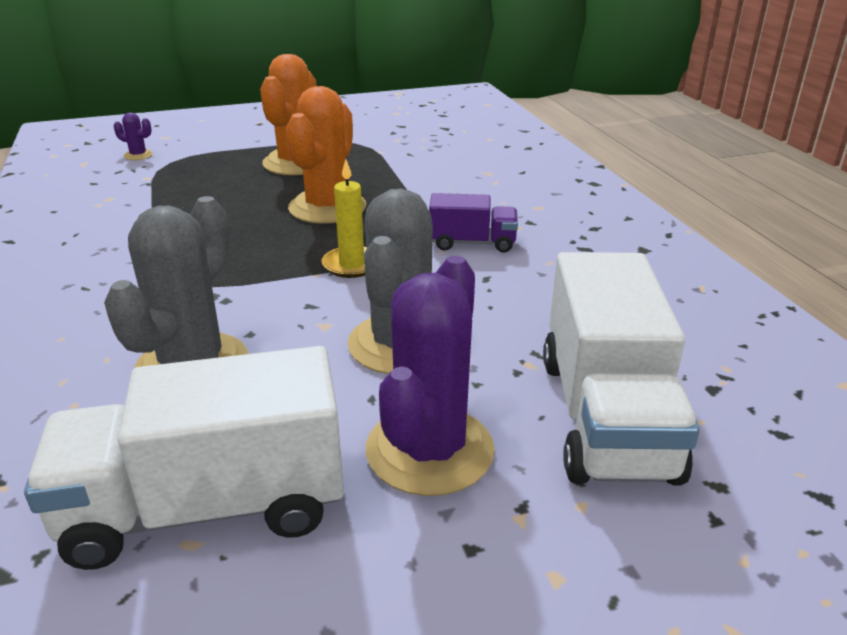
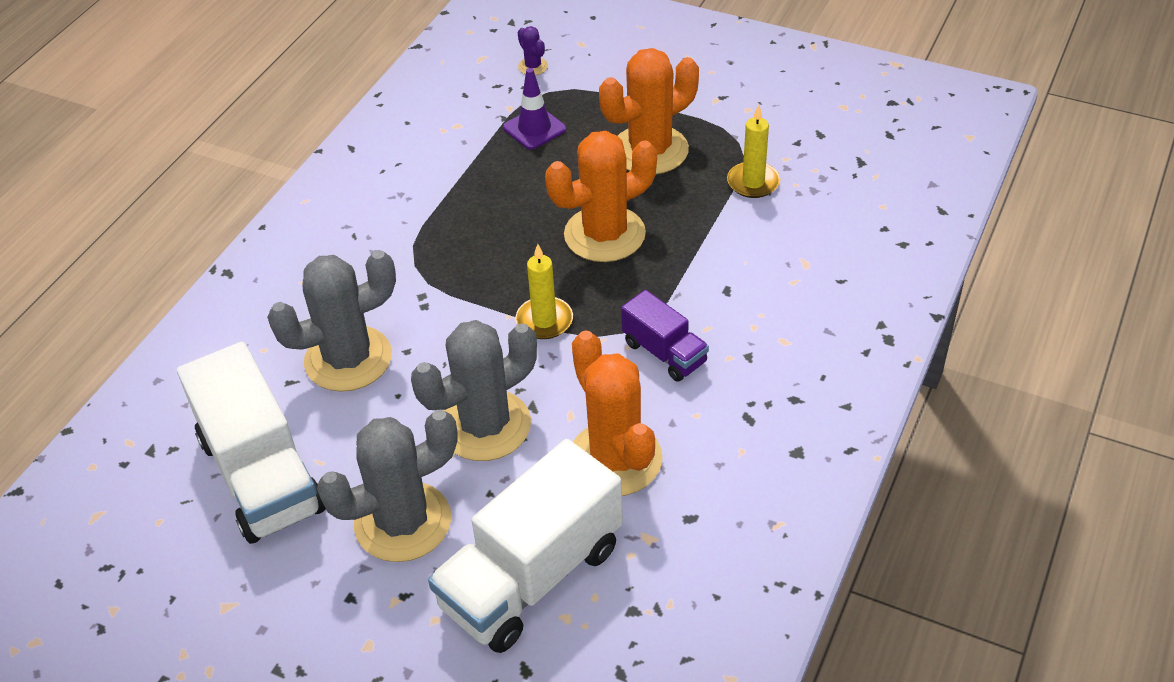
camera: 45 degrees right, 15 degrees up
(185, 180) = (534, 128): none -> purple traffic cone
(207, 507) = (261, 474): white truck -> white truck turned 150 degrees counterclockwise
(394, 154) = (753, 182): none -> yellow candle
(429, 450) = (403, 522): purple cactus -> grey cactus
(538, 311) = (615, 459): none -> orange cactus

